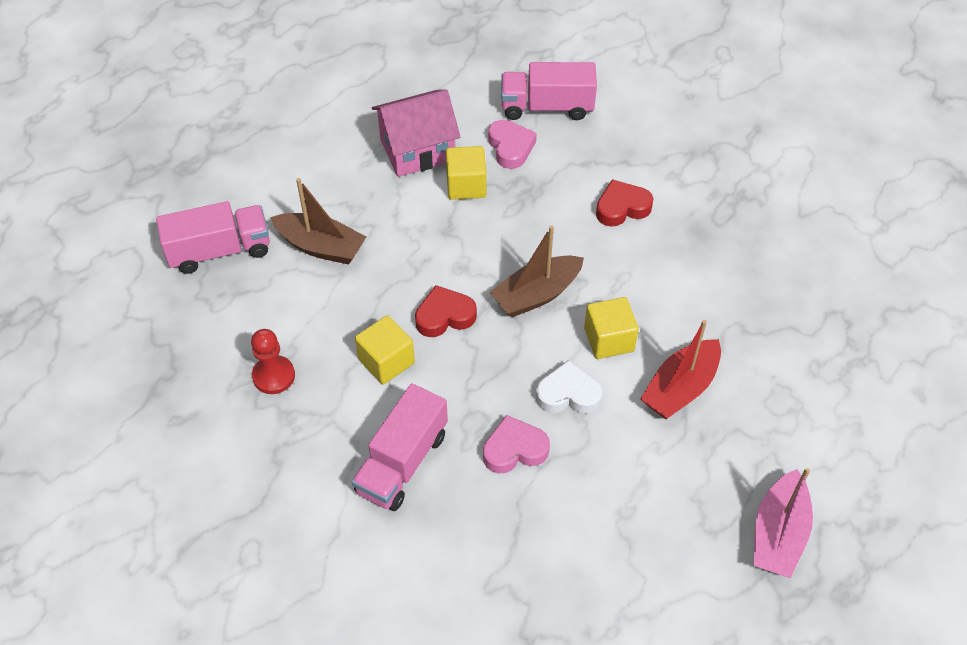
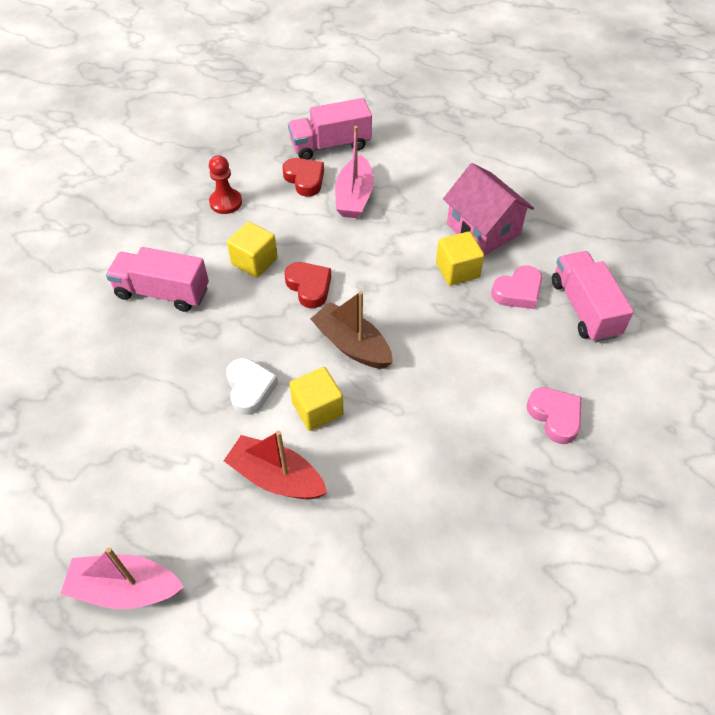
camera: 75 degrees right, 0 degrees up
(220, 251) = (330, 145): pink truck -> pink truck turned 105 degrees clockwise
(321, 247) = (354, 197): brown boat -> pink boat
(514, 449) = (186, 361): pink heart -> pink heart (555, 416)
(622, 207) = (482, 392): red heart -> red heart (305, 179)

